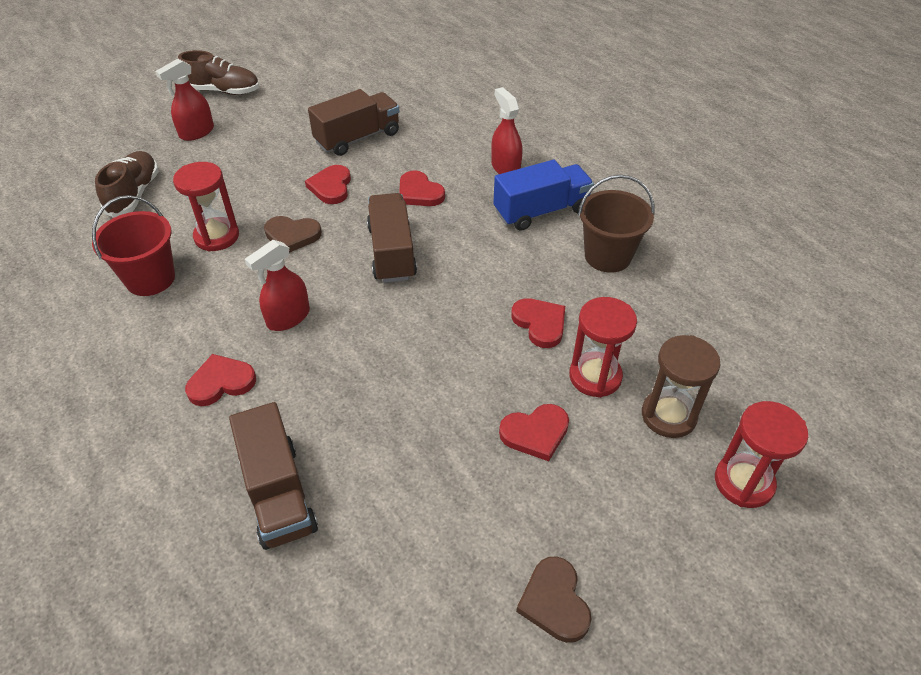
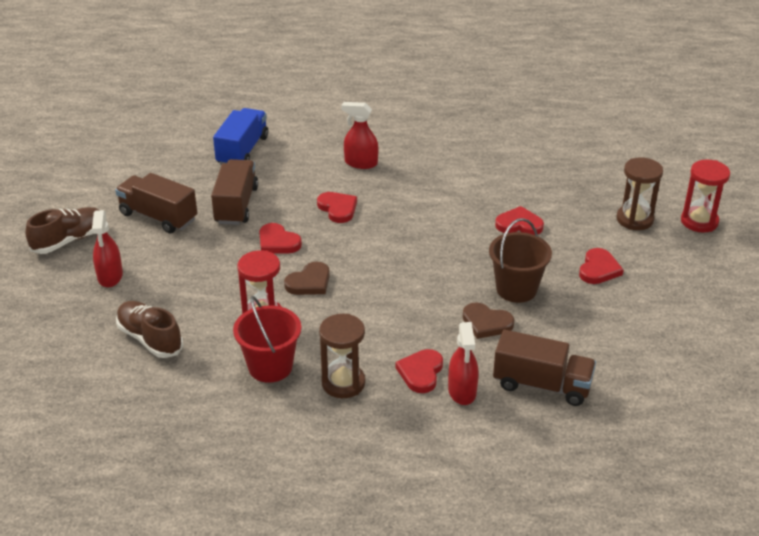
camera: 50 degrees left, 10 degrees down
(162, 337) = (343, 383): none -> brown hourglass
(288, 318) = (393, 319): red spray bottle -> red spray bottle (462, 391)
(392, 252) = (384, 248): brown truck -> brown truck (158, 217)
(419, 192) = (338, 209): red heart -> red heart turned 120 degrees counterclockwise
(541, 211) = (422, 172): blue truck -> blue truck (242, 151)
(554, 602) = (709, 318): brown heart -> brown heart (486, 323)
(595, 376) = (581, 227): red hourglass -> none
(607, 256) = (494, 171): brown bucket -> brown bucket (516, 289)

